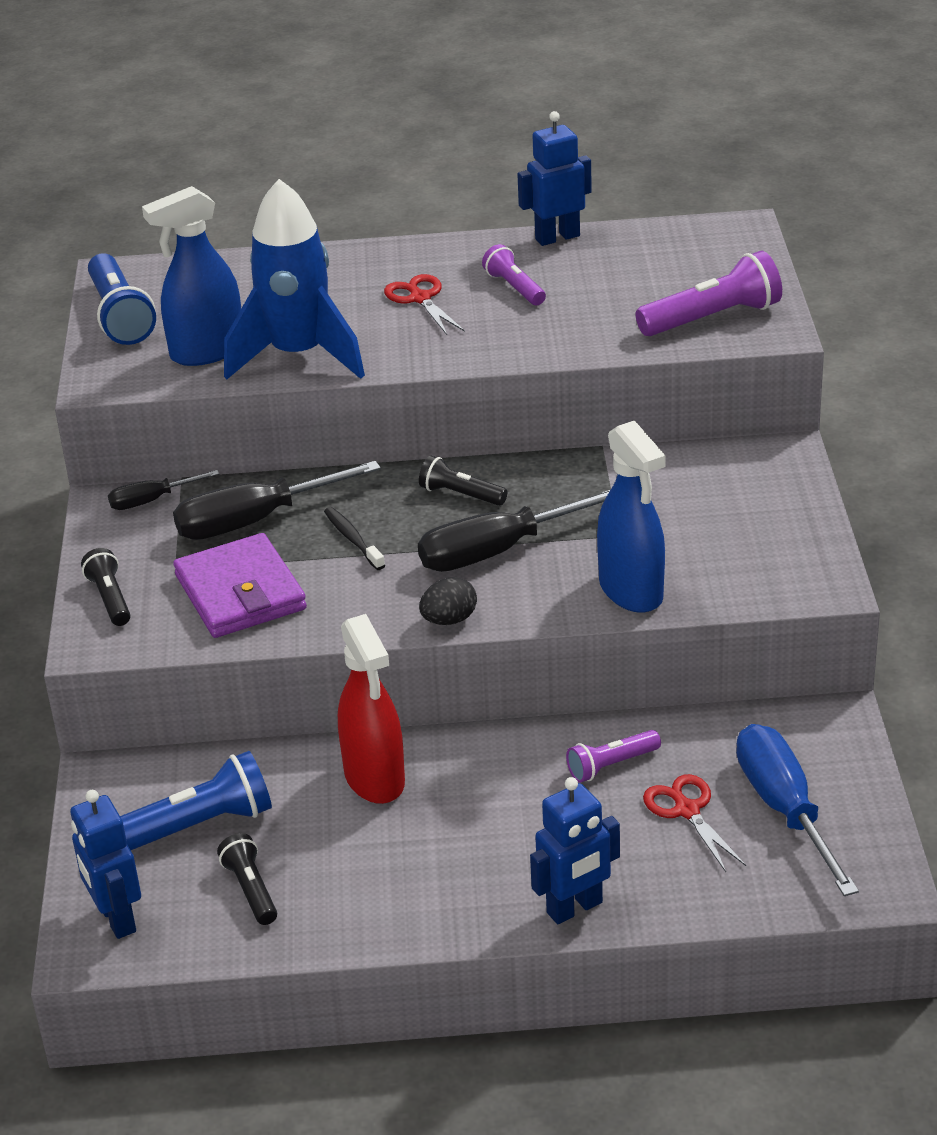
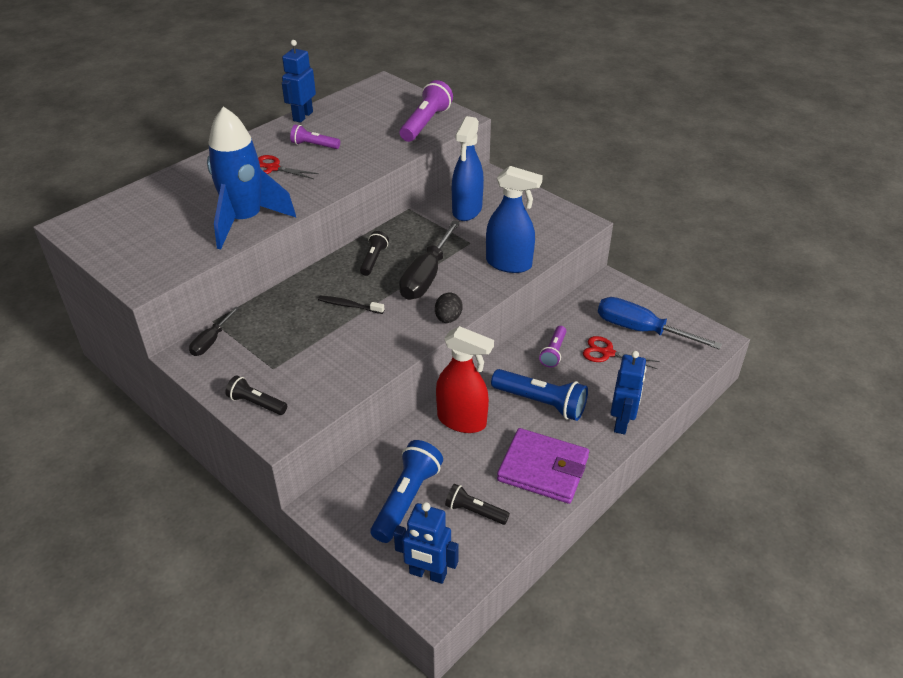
camera: 45 degrees left, 5 degrees up
(120, 316) = (106, 244): blue flashlight -> blue flashlight (541, 403)
(206, 352) = (188, 240): blue spray bottle -> blue spray bottle (467, 210)
(240, 592) = (326, 361): purple wallet -> purple wallet (543, 469)
(253, 521) = (284, 323): black screwdriver -> none
(460, 494) = (374, 259): black flashlight -> black flashlight turned 120 degrees clockwise

